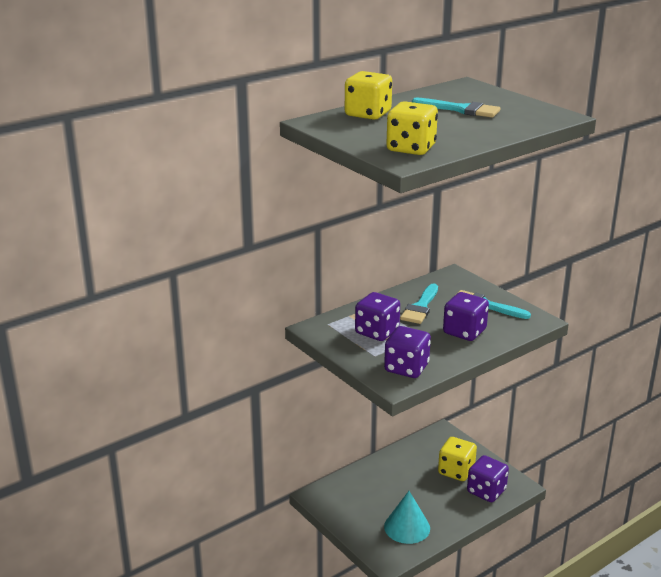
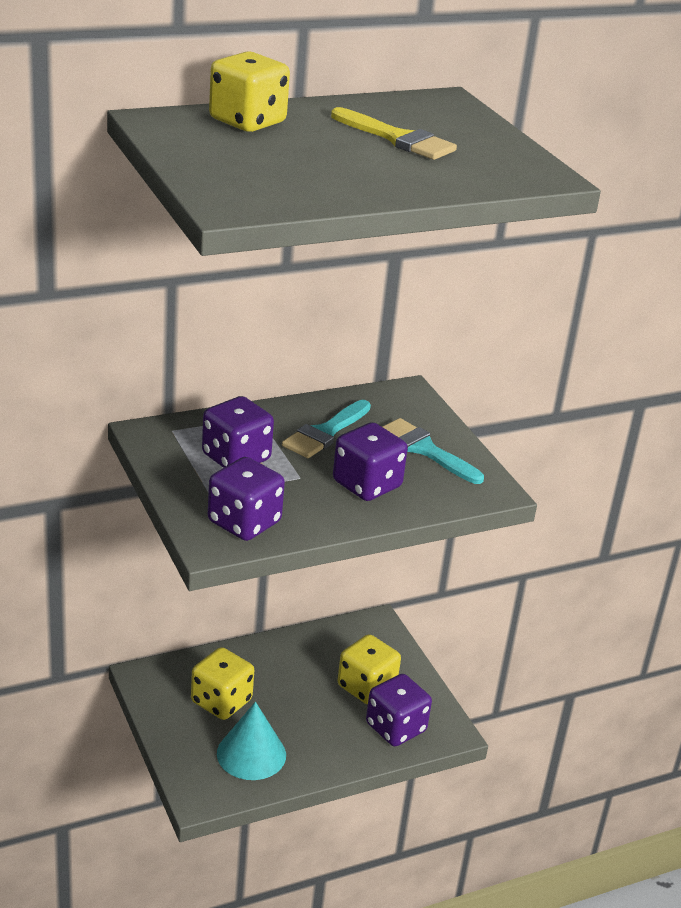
camera: 10 degrees right, 5 degrees up
(411, 148) = (259, 188): yellow dice -> yellow dice (221, 701)
(461, 110) = (397, 139): turquoise brush -> yellow brush

